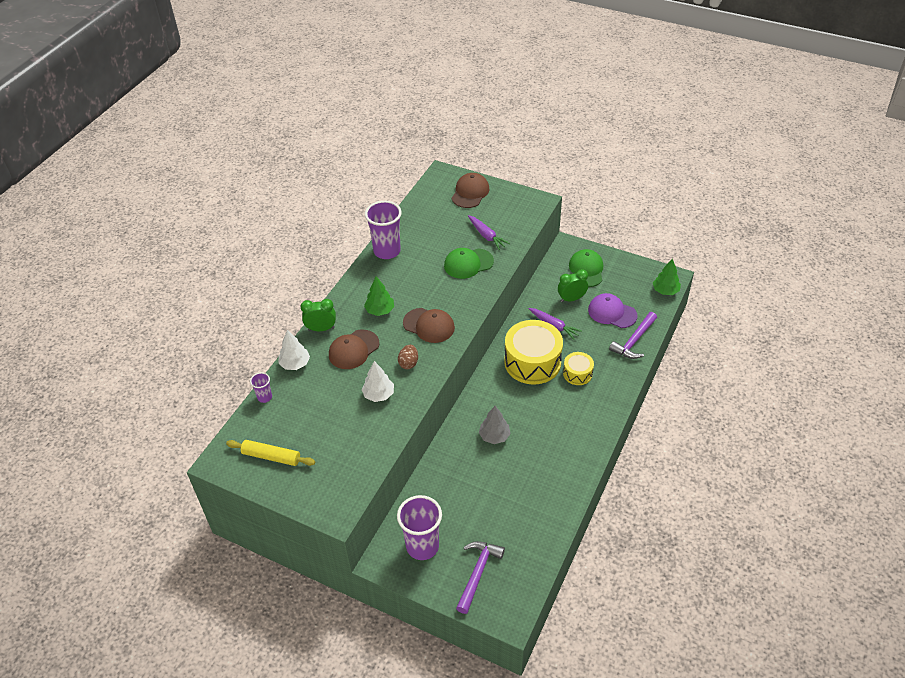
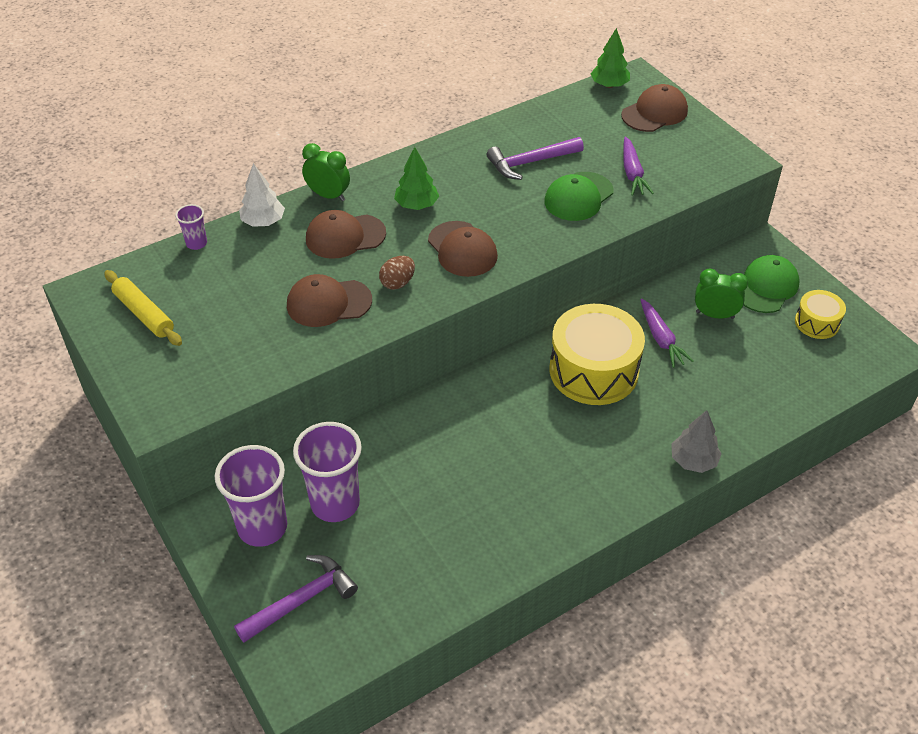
camera: 30 degrees right, 0 degrees up
(378, 394) = (328, 303): white tree -> brown cap
(387, 251) = (486, 140): purple cup -> purple cup (335, 503)
(468, 263) = (578, 197): green cap -> green cap turned 60 degrees counterclockwise
(494, 436) = (465, 439): grey tree -> grey tree (693, 461)
(577, 373) = (645, 415): yellow drum -> yellow drum (817, 322)
(612, 313) = (760, 358): purple cap -> none
(634, 341) = (764, 411): purple hammer -> purple hammer (530, 162)
(665, 291) = (867, 365): green tree -> green tree (609, 85)

